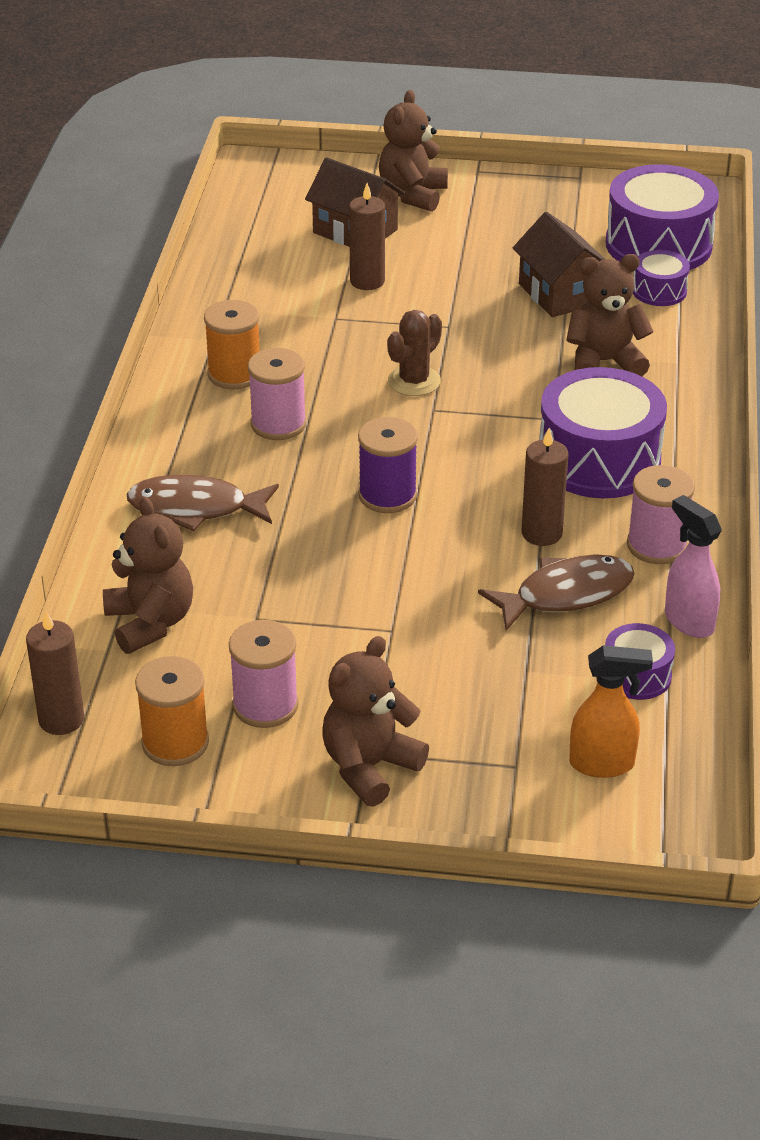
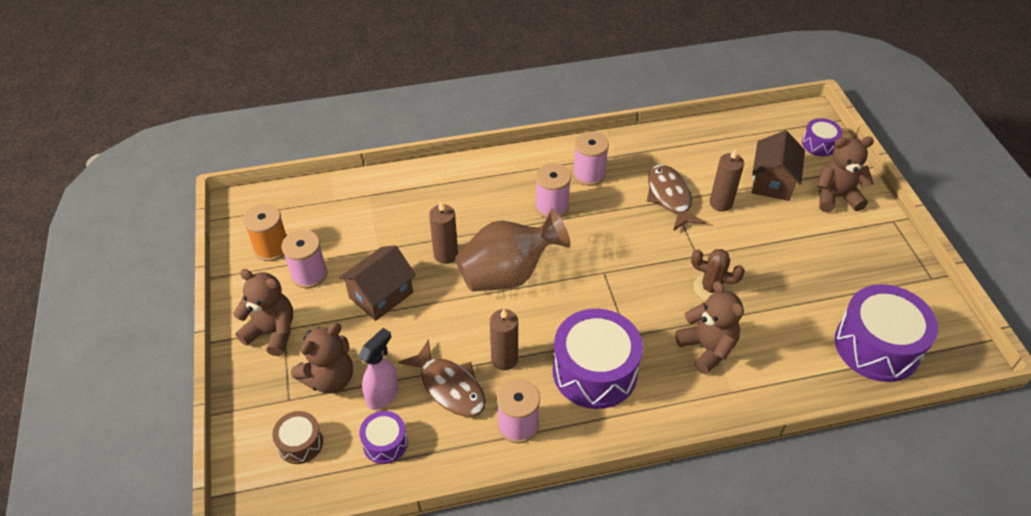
camera: 70 degrees right, 10 degrees up
(61, 719) = (278, 201): brown candle -> brown candle (445, 254)
(150, 623) = (359, 209): brown teddy bear -> brown teddy bear (329, 378)
(195, 508) = (460, 196): brown fish -> brown fish (670, 197)
(234, 374) = (589, 174): orange spool -> pink spool
(387, 495) = (508, 274): purple spool -> brown vase
(414, 381) = (628, 255): brown cactus -> brown cactus (711, 288)
(560, 294) = (773, 303): brown house -> brown house (381, 295)
(602, 764) = (300, 443): orange spray bottle -> brown drum
(659, 291) = (816, 360): purple drum -> purple drum (819, 144)
(688, 621) = (447, 460): pink spray bottle -> pink spray bottle (383, 395)

